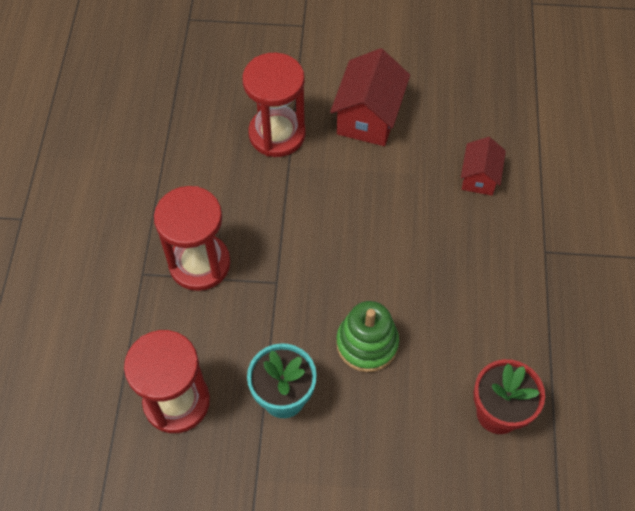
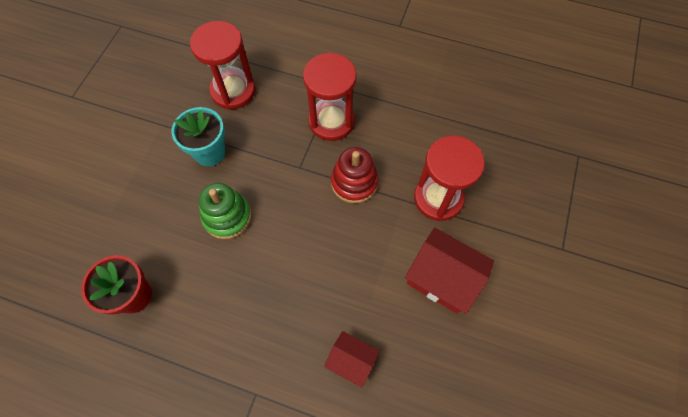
camera: 105 degrees right, 5 degrees up
(280, 219) = (354, 182): none -> red stacking toy

